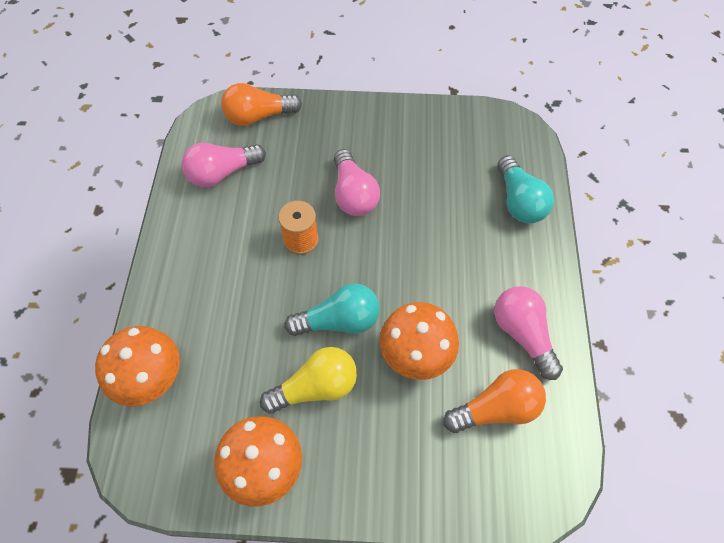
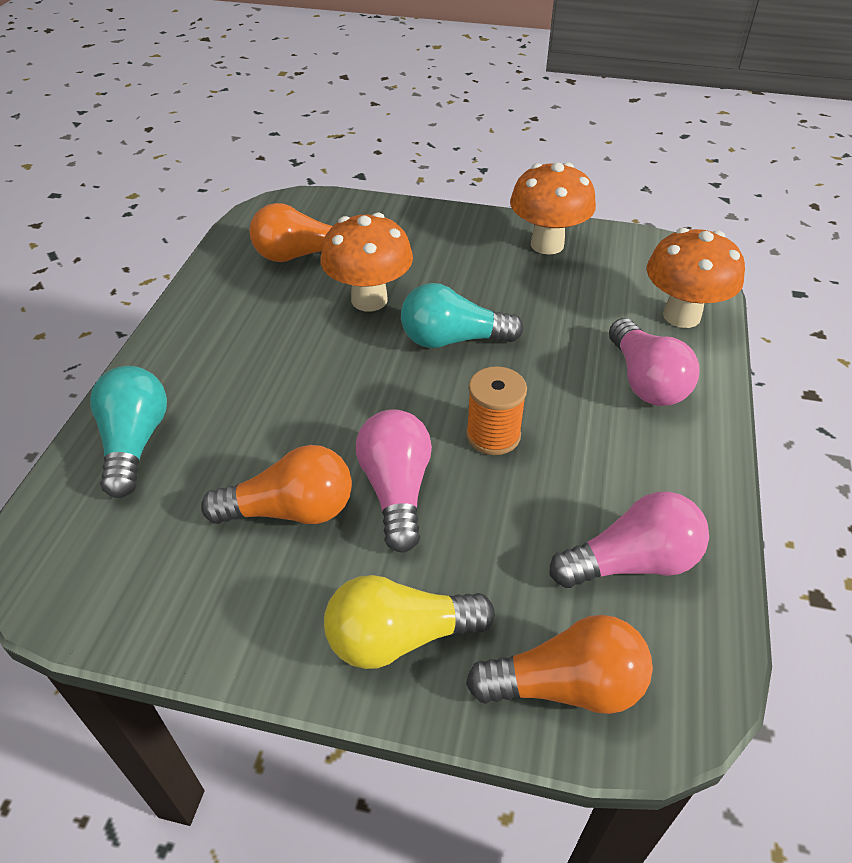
camera: 170 degrees left, 15 degrees down
(316, 387) = (489, 289): yellow light bulb -> yellow light bulb (399, 637)
(408, 174) = (291, 510): none -> orange light bulb
(522, 334) = (234, 303): pink light bulb -> pink light bulb (645, 381)

